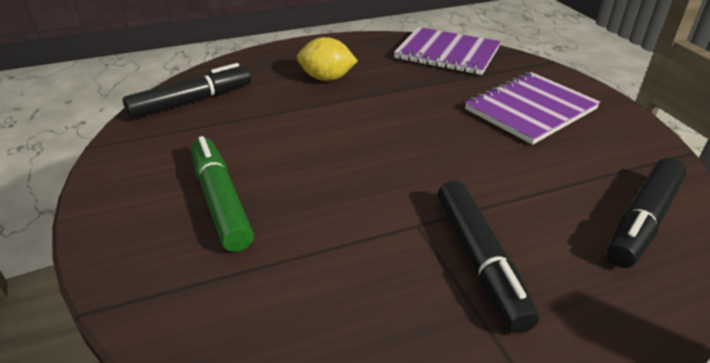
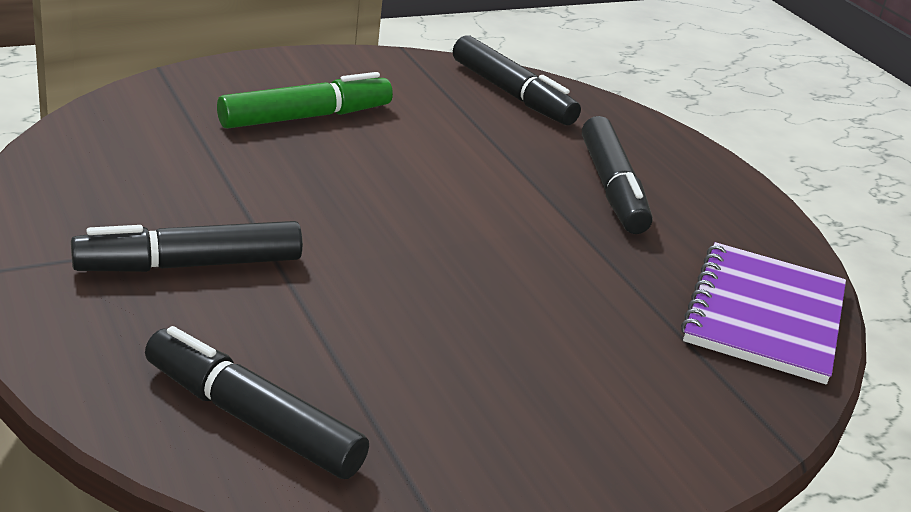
camera: 80 degrees right, 5 degrees down
(326, 78) = (612, 188): yellow lemon -> black marker
(530, 109) = (567, 377): purple notebook -> none

